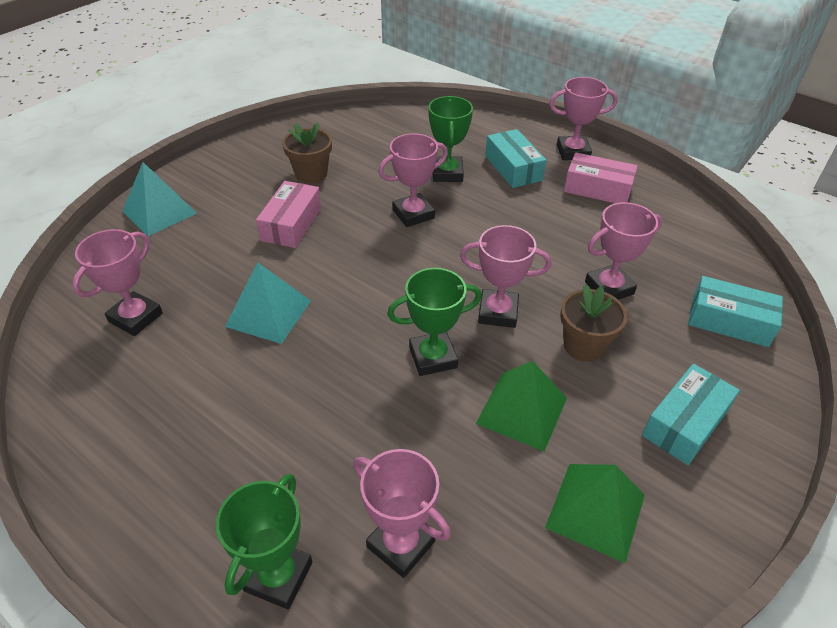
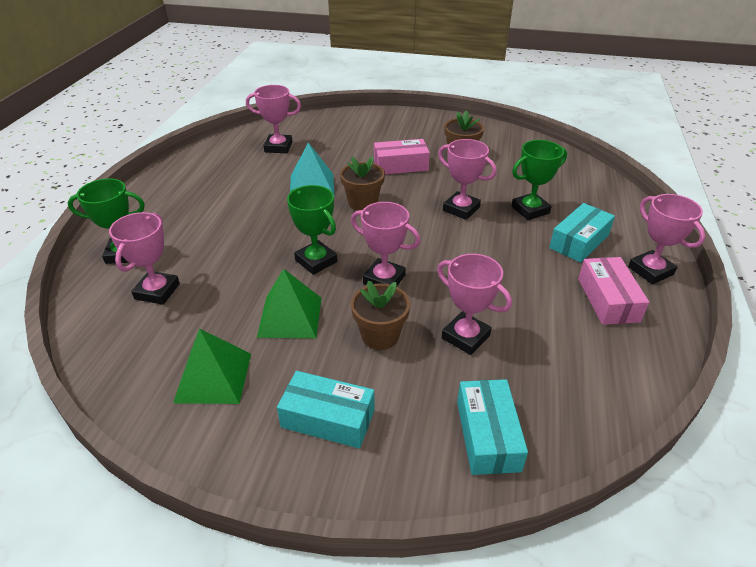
camera: 65 degrees right, 5 degrees down
(159, 212) = (369, 121): turquoise pyramid -> none
(345, 281) = (363, 203): none -> brown flower pot
(498, 312) = (384, 279): pink trophy -> pink trophy turned 45 degrees counterclockwise

